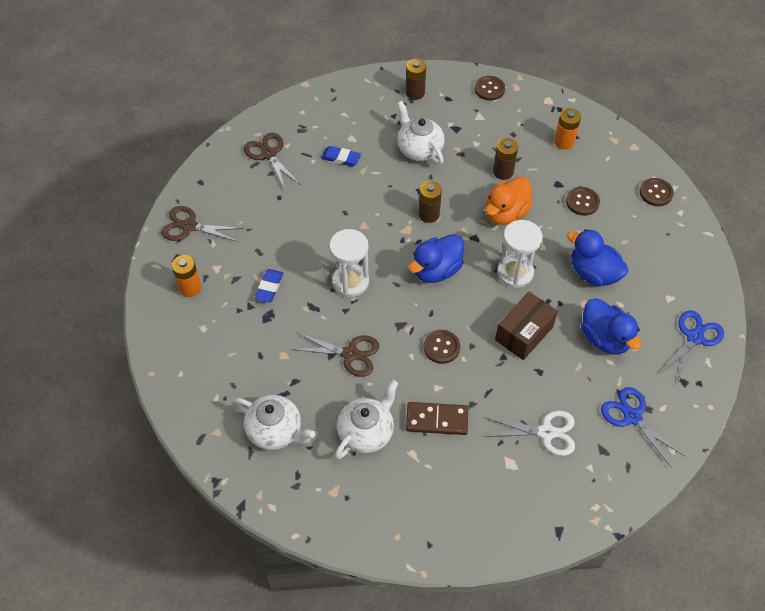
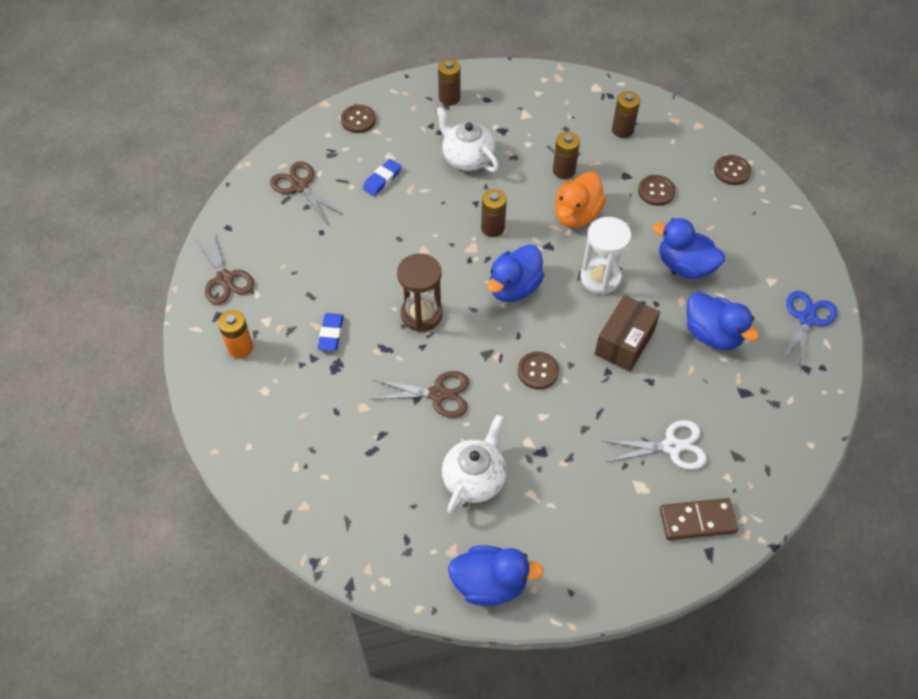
camera: 10 degrees left, 0 degrees up
(189, 226) = (225, 279): brown scissors -> brown scissors turned 120 degrees counterclockwise
(276, 431) = (372, 493): white teapot -> none
(341, 158) = (382, 180): blue eraser -> blue eraser turned 60 degrees counterclockwise
(350, 282) = (421, 314): white hourglass -> brown hourglass
(360, 525) = (490, 583): none -> blue duck
(437, 419) = (550, 452): brown domino -> brown domino (697, 520)
(489, 89) = (530, 83): brown button -> brown button (358, 120)
(564, 142) = (622, 130): orange battery -> brown battery
(632, 417) = (760, 415): blue scissors -> none

